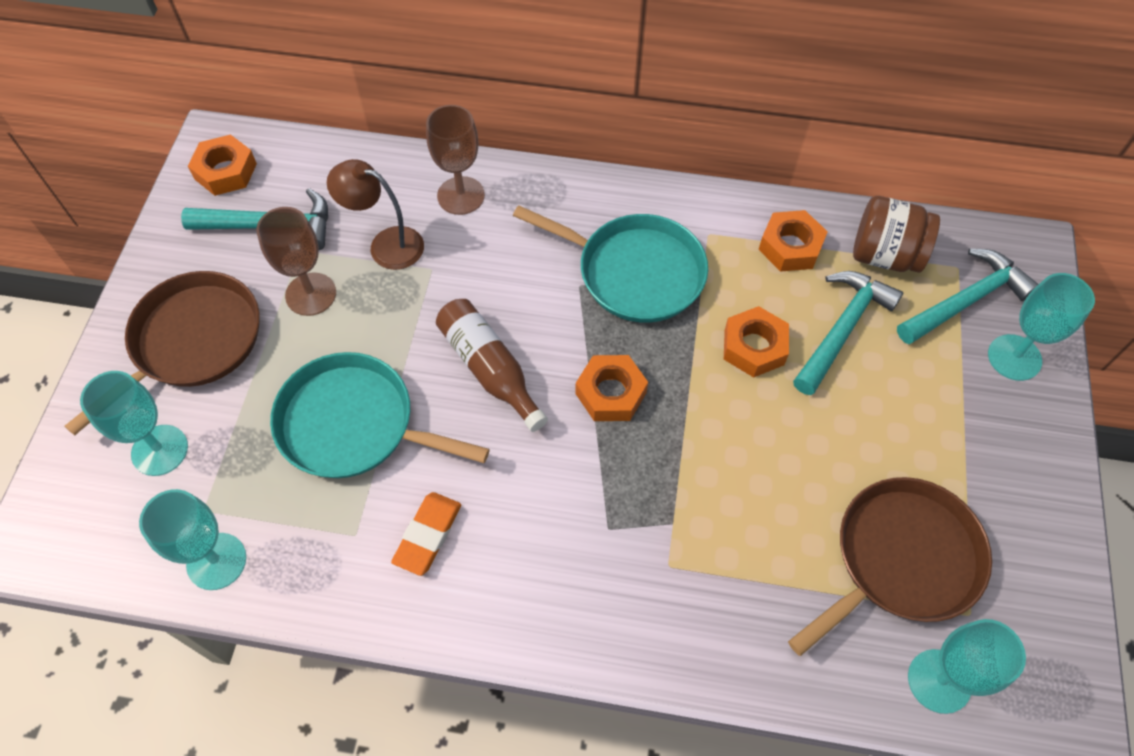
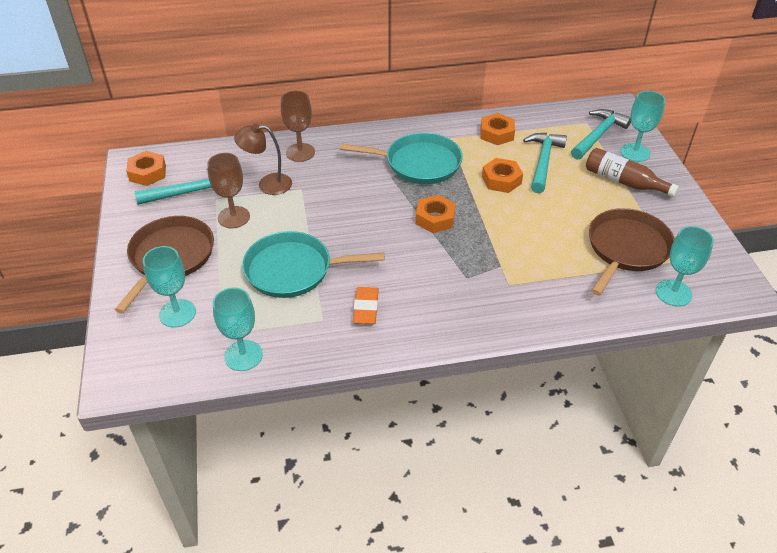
camera: 20 degrees left, 15 degrees down
(489, 369) = (360, 225): brown bottle -> brown bottle (624, 182)
(885, 255) = (547, 126): brown jar -> none

